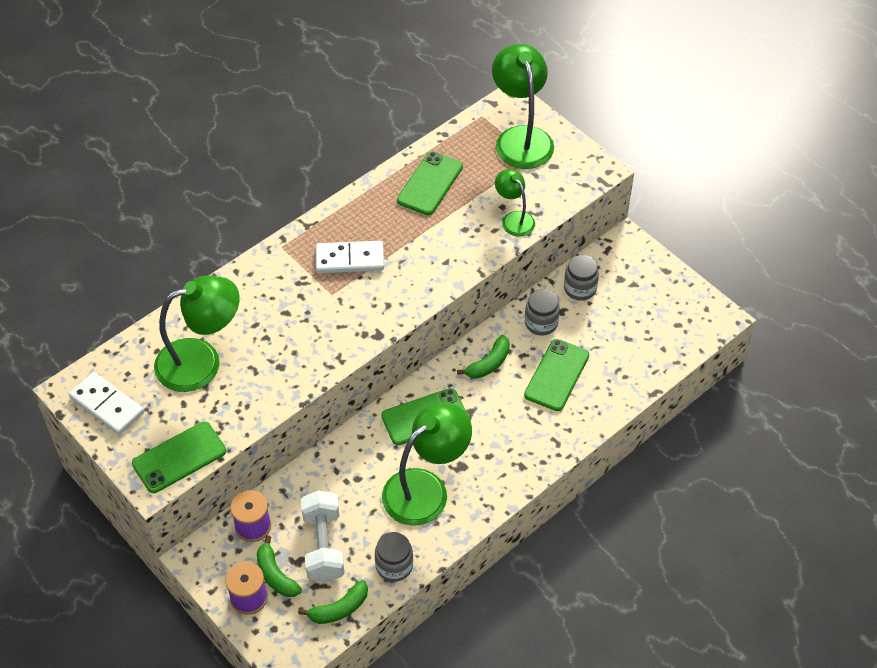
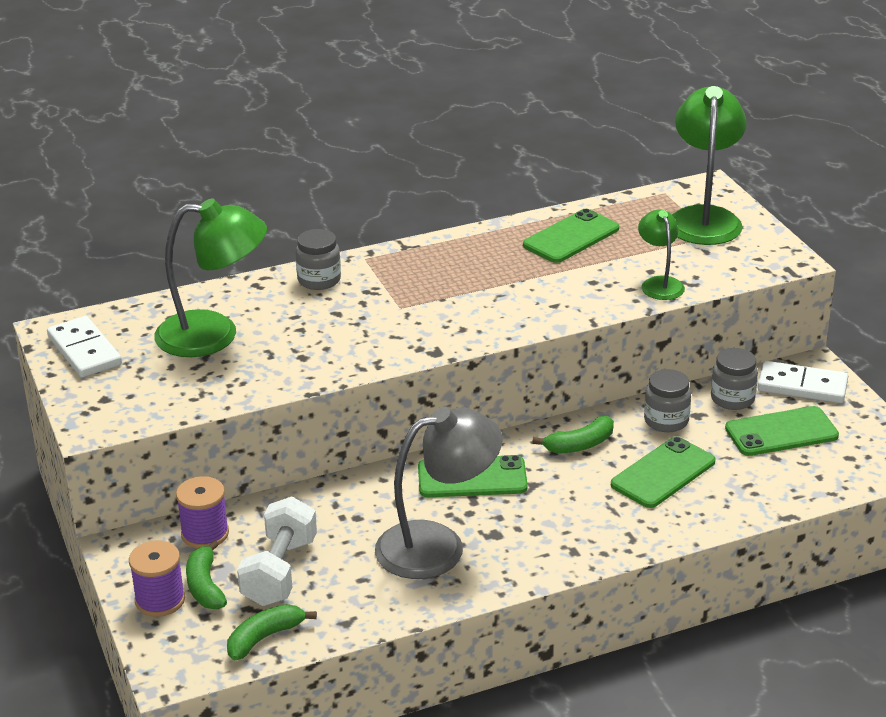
camera: 20 degrees right, 20 degrees down
(179, 457) = (136, 411): green phone -> green phone (781, 432)
(339, 609) = (264, 638): green banana -> green banana turned 150 degrees clockwise
(350, 259) = (439, 282): white domino -> white domino (802, 386)
(394, 566) = (357, 612): grey jar -> grey jar (319, 280)
(426, 488) = (438, 545): green lamp -> grey lamp

